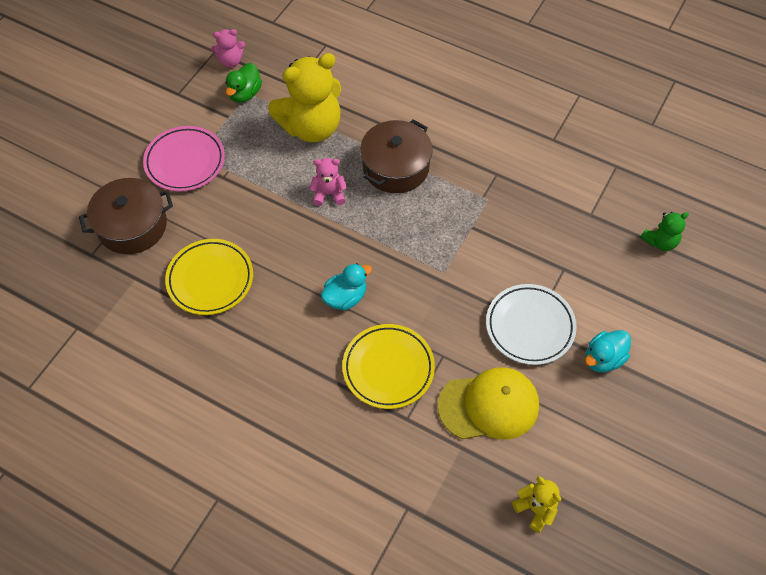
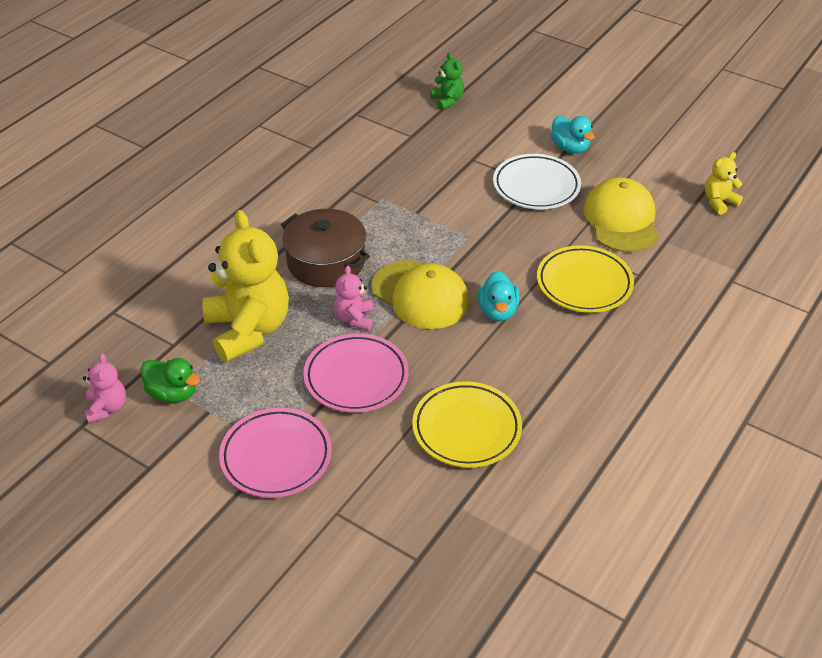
camera: 85 degrees left, 15 degrees down
(132, 226) = (375, 513): brown pot -> none
(263, 201) = (356, 377): none -> pink plate
(345, 297) = (497, 311): turquoise duck -> turquoise duck turned 150 degrees counterclockwise
(361, 238) = (420, 295): none -> yellow cap

